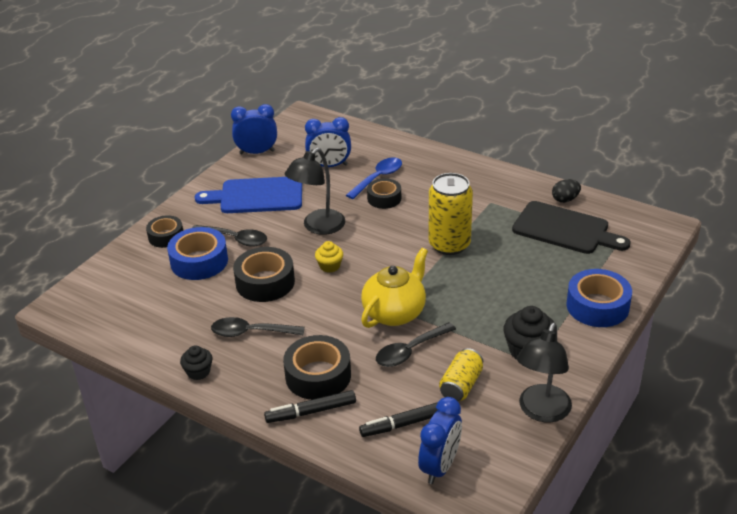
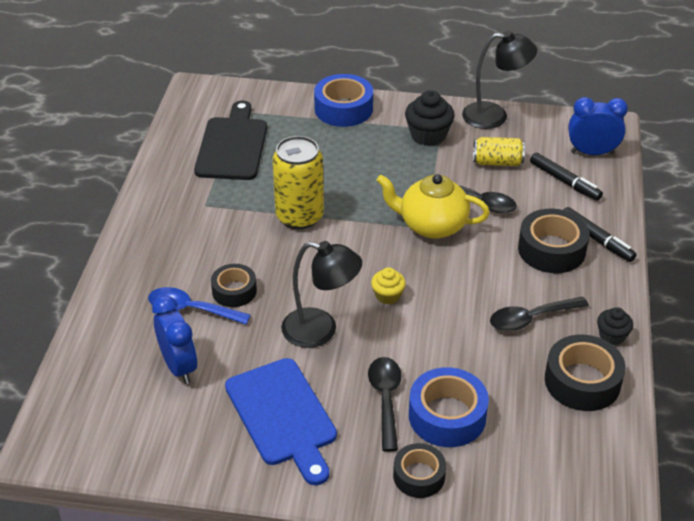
camera: 115 degrees left, 5 degrees up
(251, 332) = (531, 319): black spoon -> black spoon turned 90 degrees clockwise
(257, 152) = (171, 462): blue clock -> none
(265, 282) = (447, 339): black tape -> black tape (582, 381)
(565, 200) = (177, 154): black egg -> none

